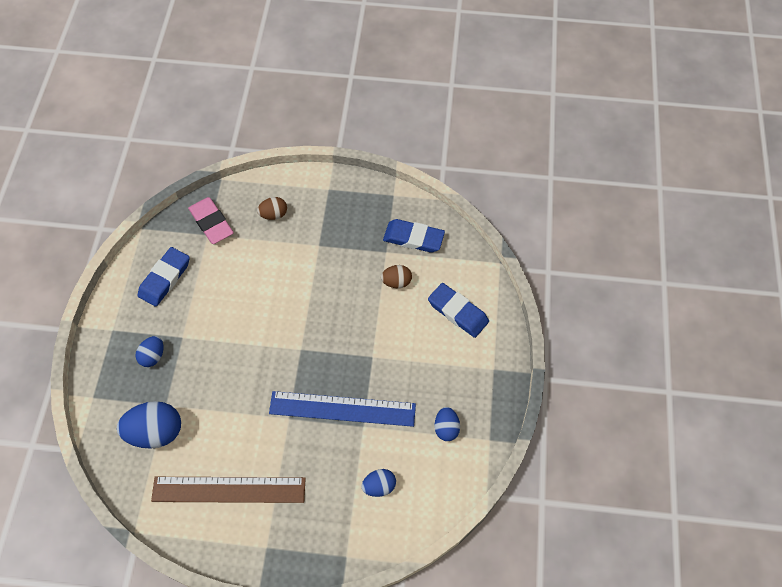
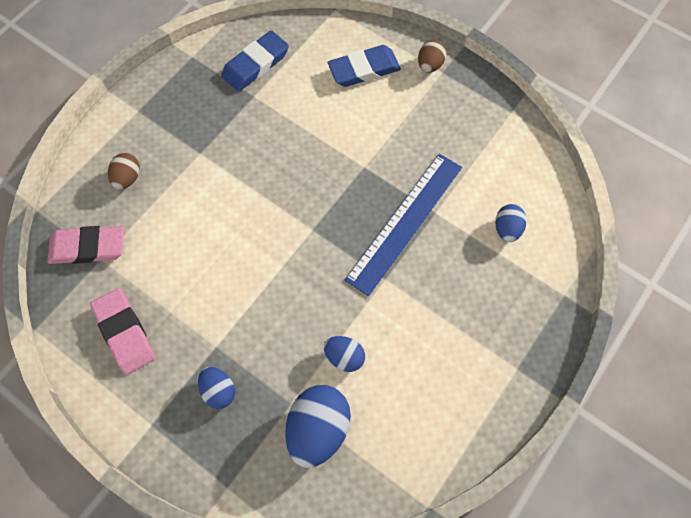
camera: 60 degrees left, 5 degrees up
(165, 278) = (124, 332): blue eraser -> pink eraser
(229, 489) = (432, 378): brown ruler -> none
(396, 282) = (295, 104): brown egg -> brown egg (430, 65)
(446, 428) = (479, 141): blue egg -> blue egg (344, 357)

